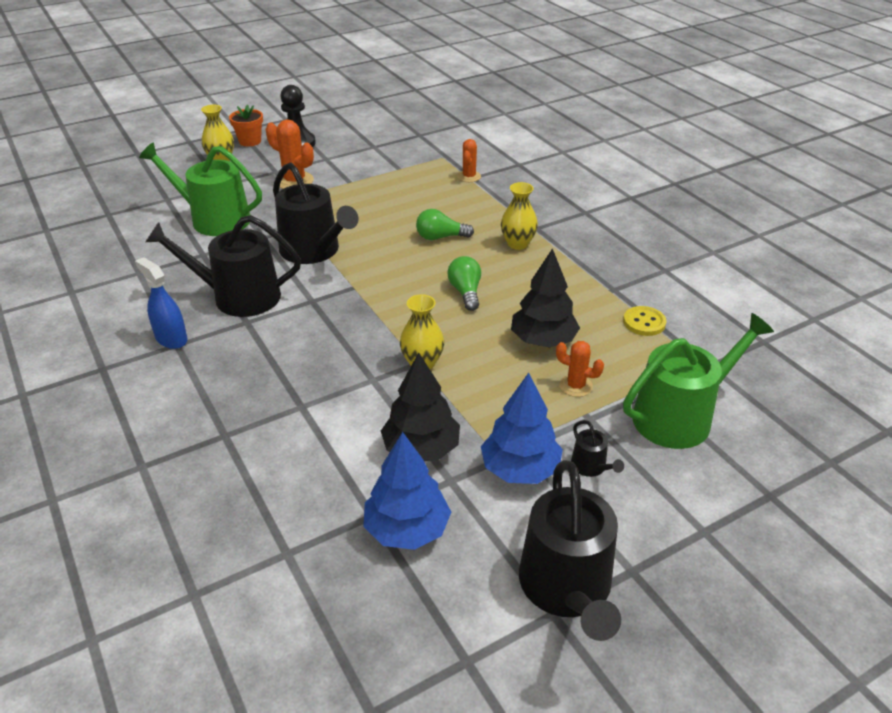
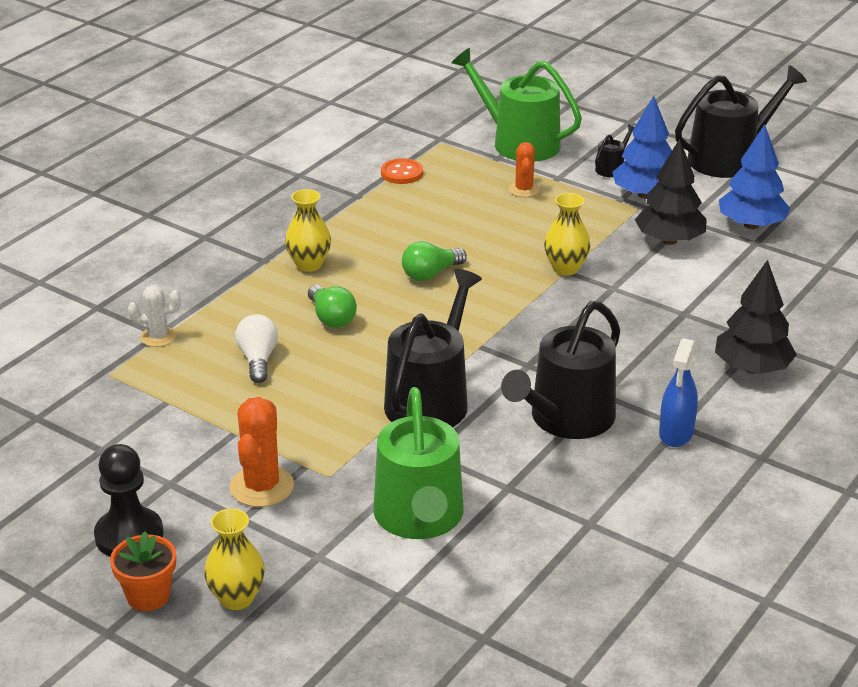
camera: 115 degrees left, 5 degrees down
(238, 297) = (566, 419): black watering can -> black watering can turned 60 degrees clockwise
(415, 202) = (258, 359): none -> white light bulb
(469, 177) = (158, 337): orange cactus -> white cactus
(543, 340) = (474, 216): black tree -> black tree (752, 368)
(644, 322) = (401, 173): yellow button -> orange button

